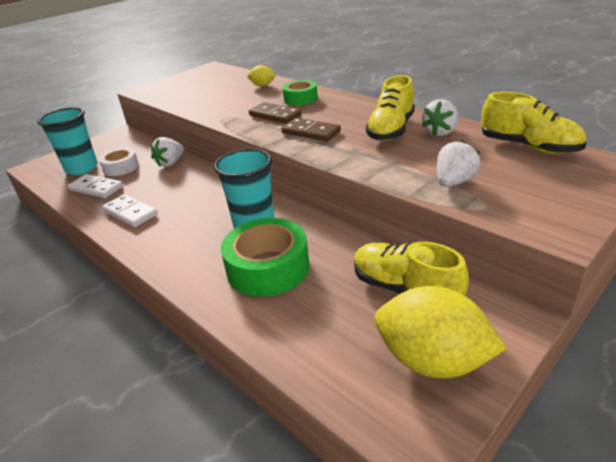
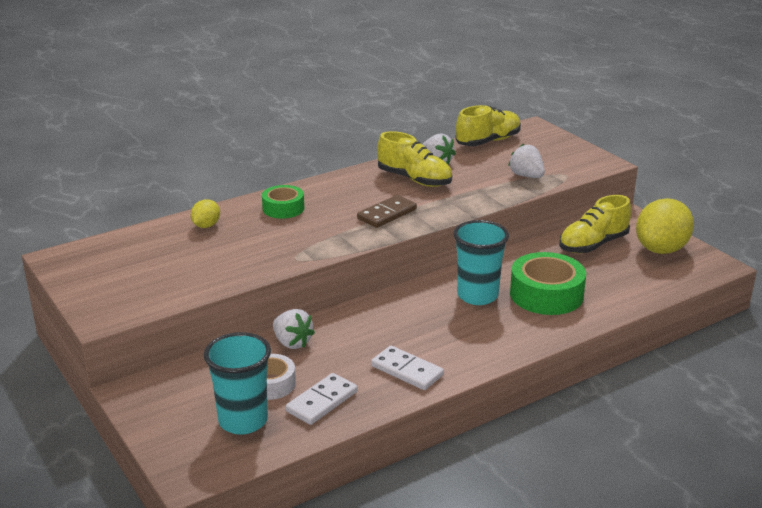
camera: 80 degrees left, 5 degrees down
(130, 213) = (407, 371): white domino -> white domino turned 75 degrees clockwise
(275, 115) = (321, 227): brown domino -> none

